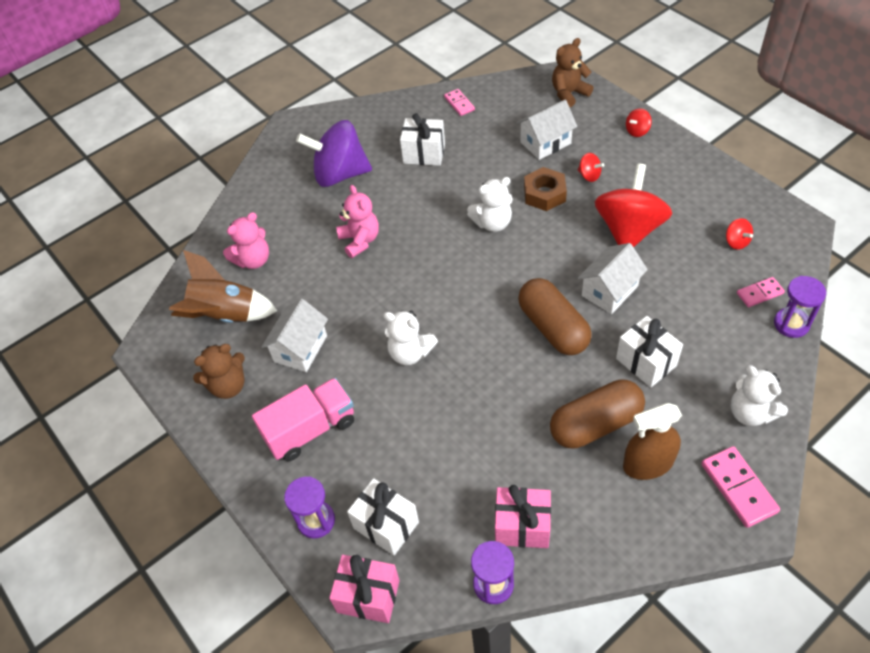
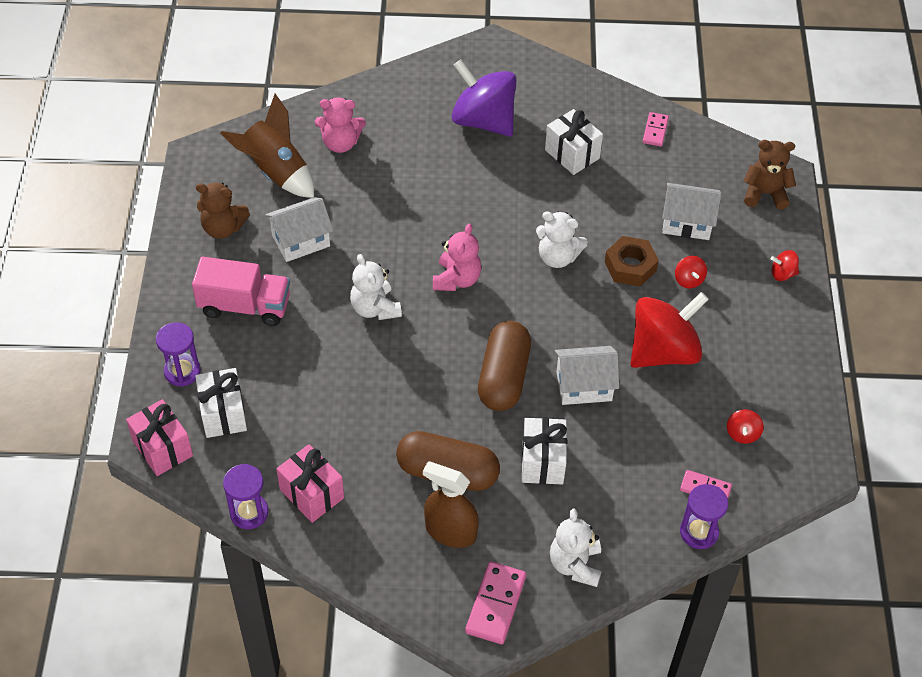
camera: 35 degrees right, 0 degrees up
(360, 240) = (437, 190): pink teddy bear -> pink teddy bear (456, 279)

